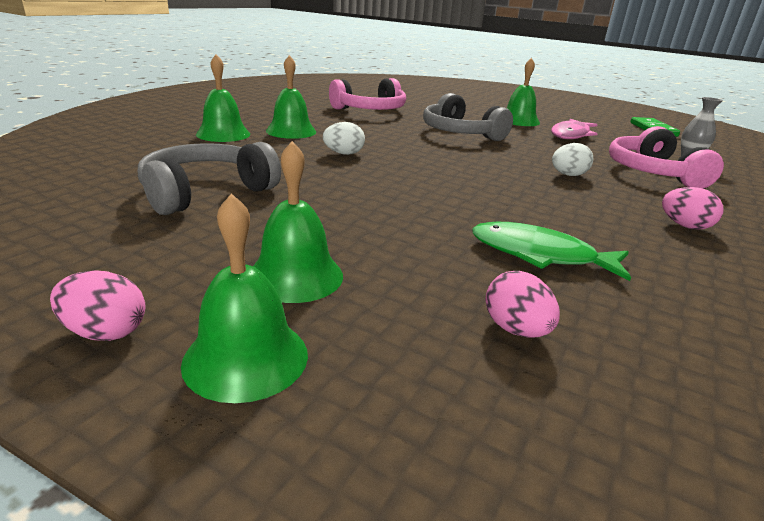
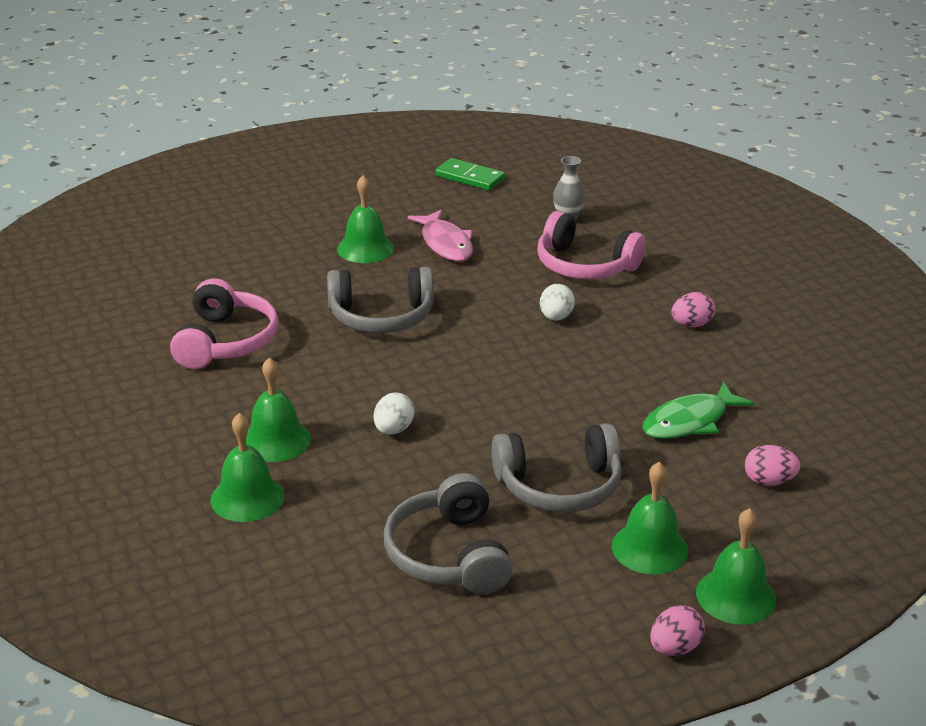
camera: 55 degrees left, 5 degrees up
(347, 215) = (559, 486): none -> grey headphones

